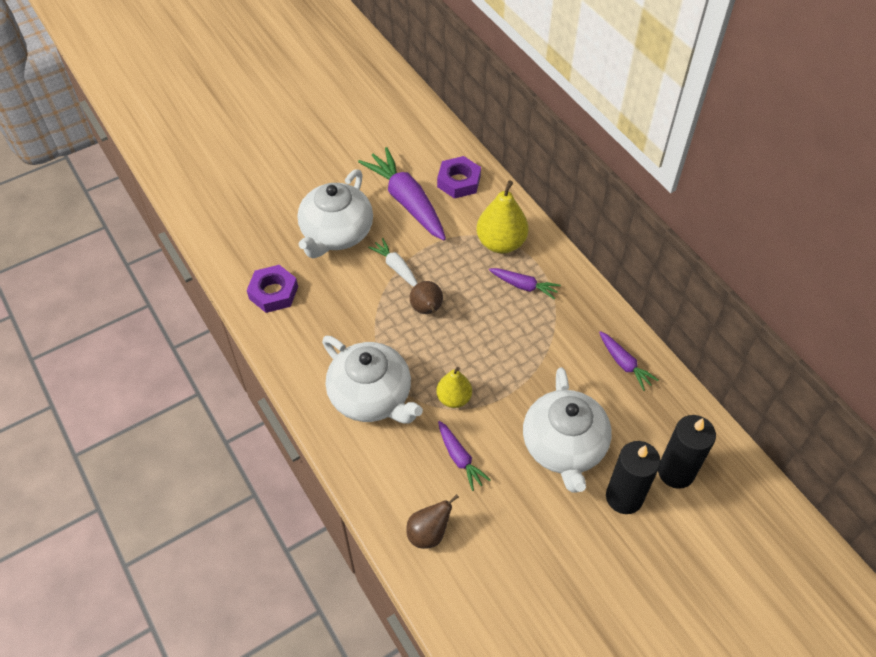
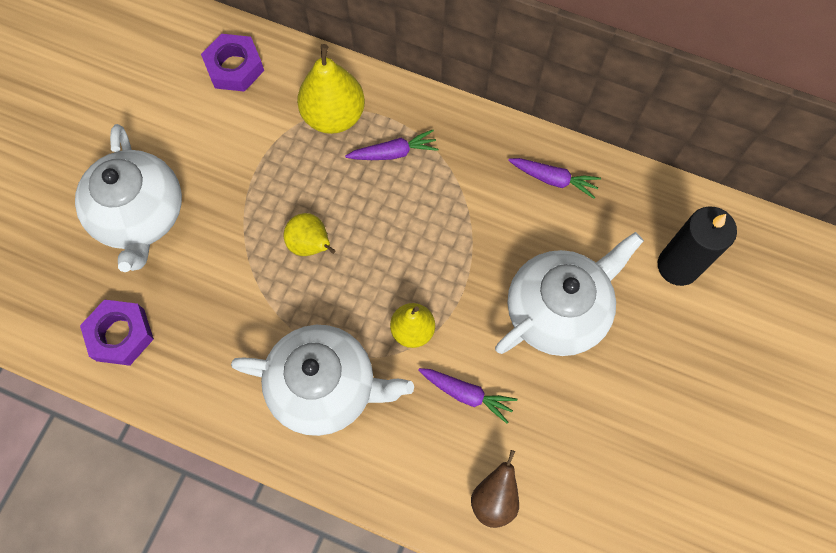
camera: 35 degrees left, 15 degrees up
(396, 267) = (239, 215): white carrot -> none
(406, 201) = (192, 126): purple carrot -> none
(427, 309) = (311, 245): brown pear -> yellow pear
(563, 447) = (558, 310): white teapot -> white teapot turned 90 degrees counterclockwise
(624, 497) = (650, 325): black candle -> none

